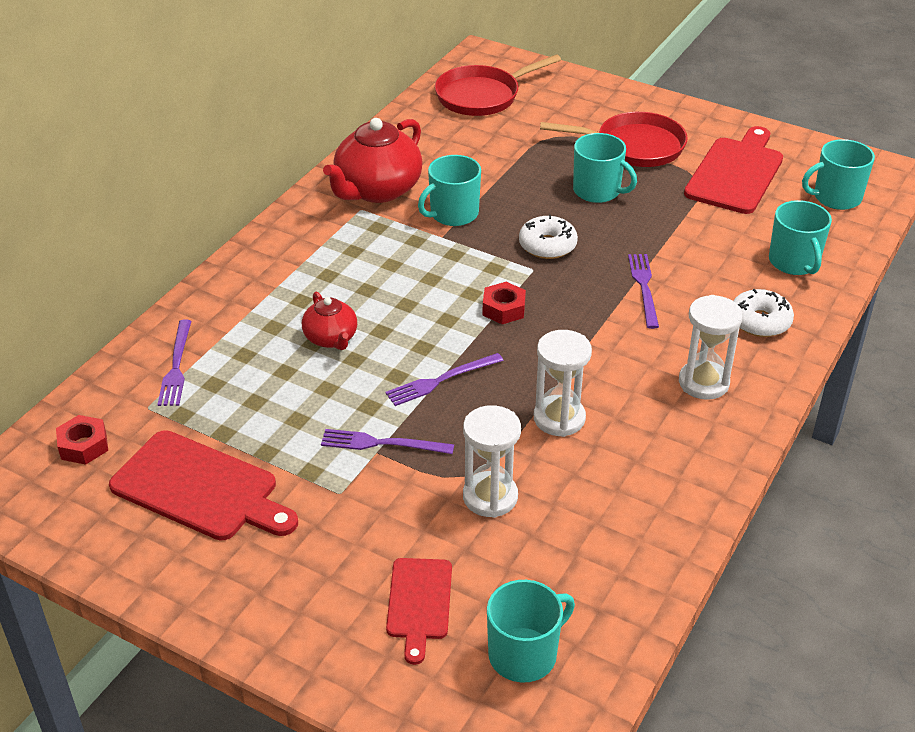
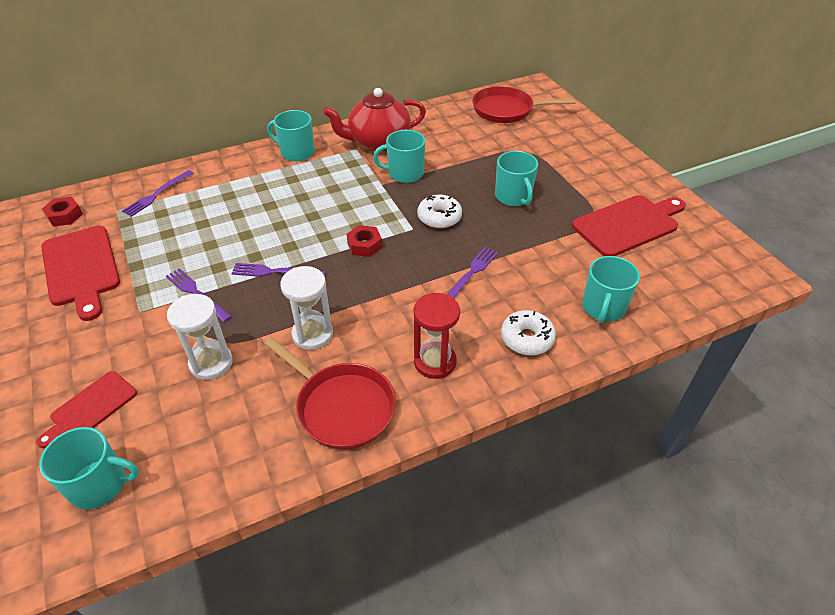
camera: 35 degrees right, 5 degrees up
(331, 338) = (248, 216): red teapot -> none
(634, 146) = (572, 178): red pan -> red pan (341, 406)
(703, 383) = (435, 362): white hourglass -> red hourglass
(836, 197) = (691, 275): turquoise mug -> turquoise mug (296, 152)

